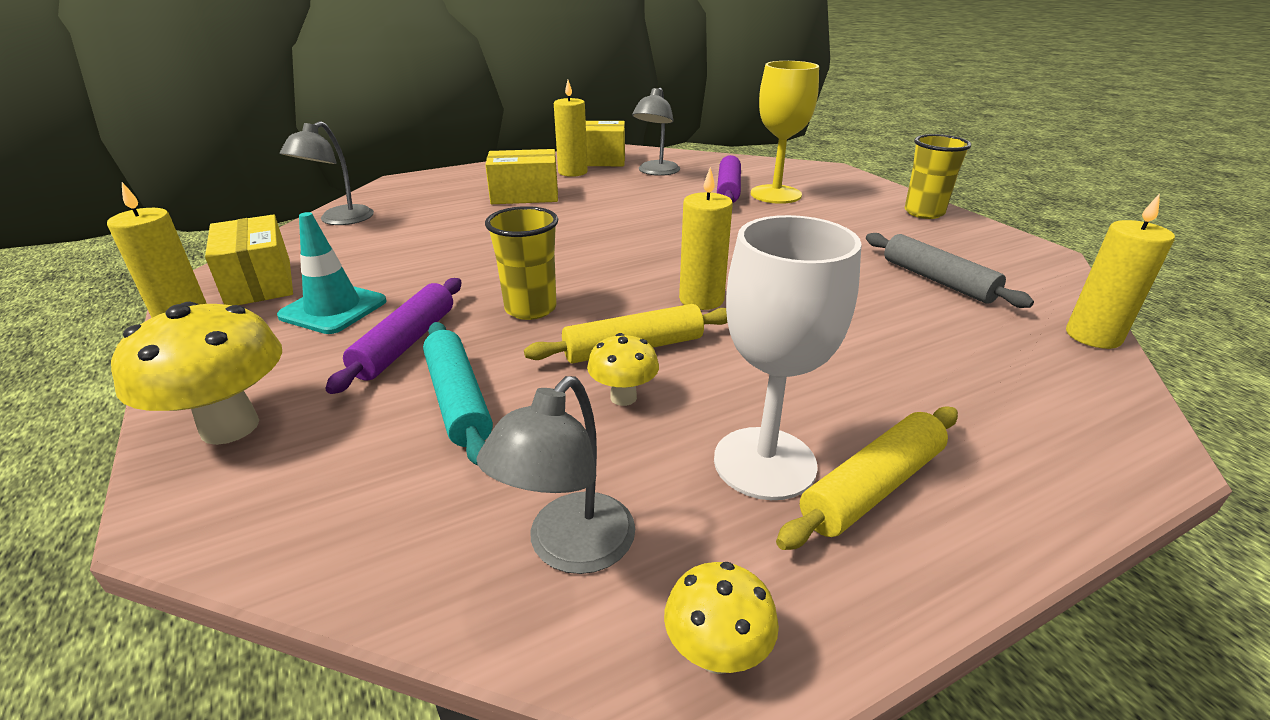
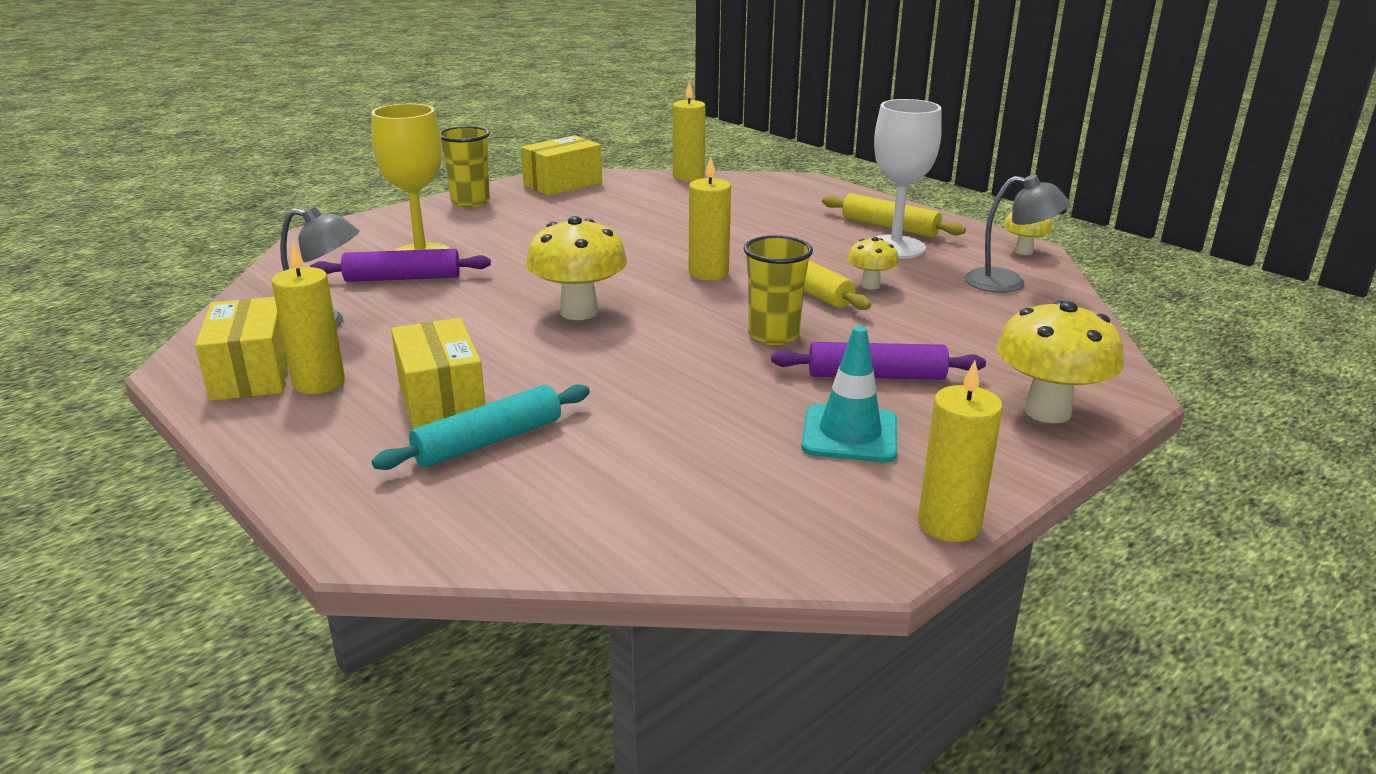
camera: 105 degrees left, 5 degrees down
(260, 283) = (831, 512): yellow box -> yellow box (563, 184)
(339, 220) = (590, 535): grey lamp -> none
(458, 400) = (926, 335): turquoise rolling pin -> turquoise rolling pin (488, 441)
(634, 237) = (579, 312): none -> yellow mushroom
(937, 280) = (625, 204): grey rolling pin -> none

